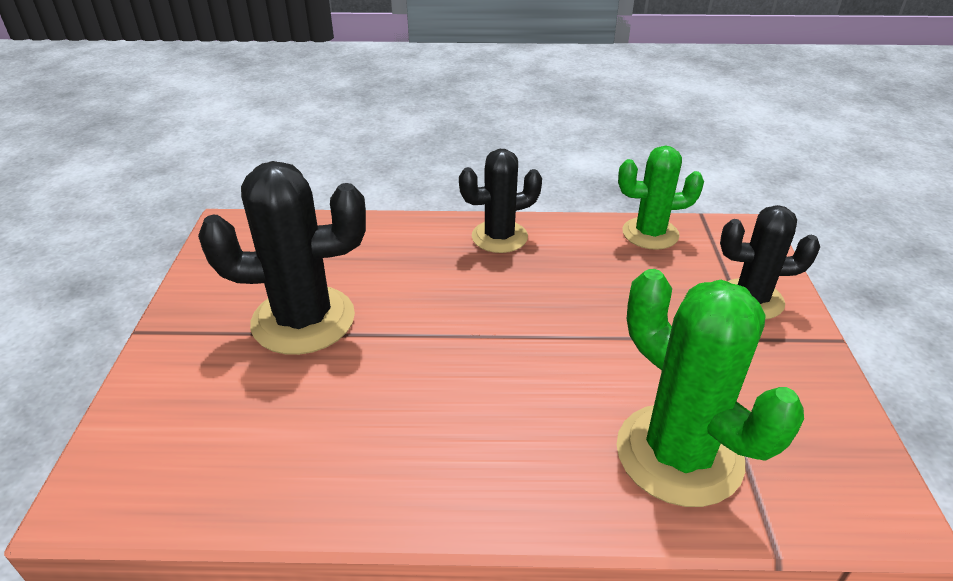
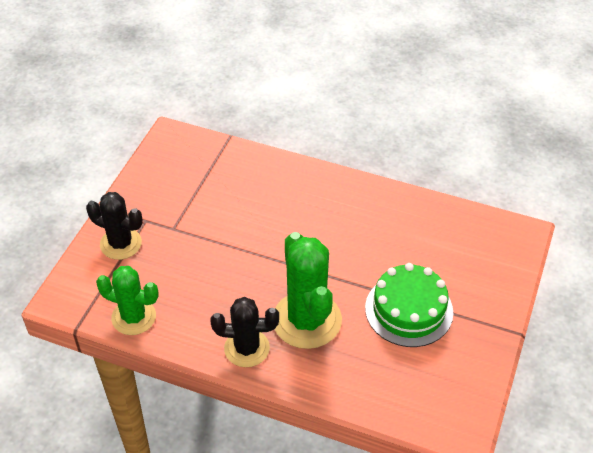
camera: 160 degrees left, 10 degrees up
(303, 320) = (409, 310): black cactus -> green cake
(679, 454) = (238, 177): green cactus -> green cactus (307, 320)

